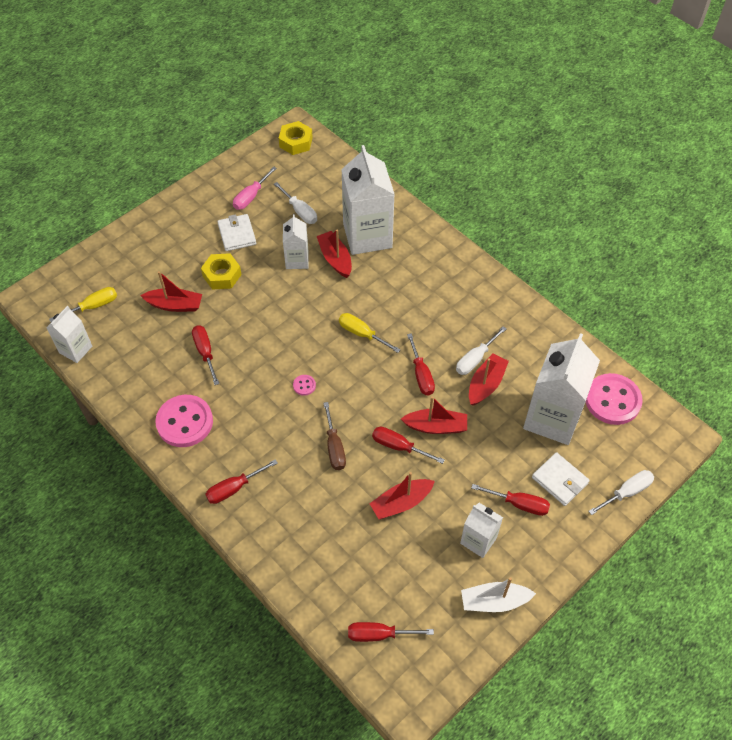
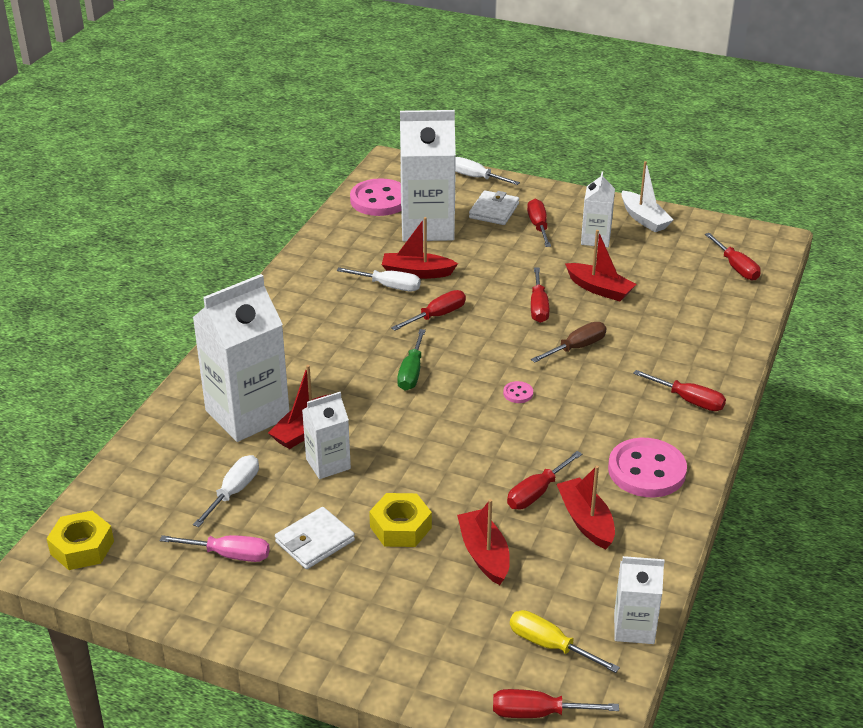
camera: 115 degrees left, 20 degrees down
(58, 283) = (538, 713): none -> red screwdriver
(362, 334) = (411, 372): yellow screwdriver -> green screwdriver
(436, 426) = (495, 290): red boat -> red boat (586, 521)

